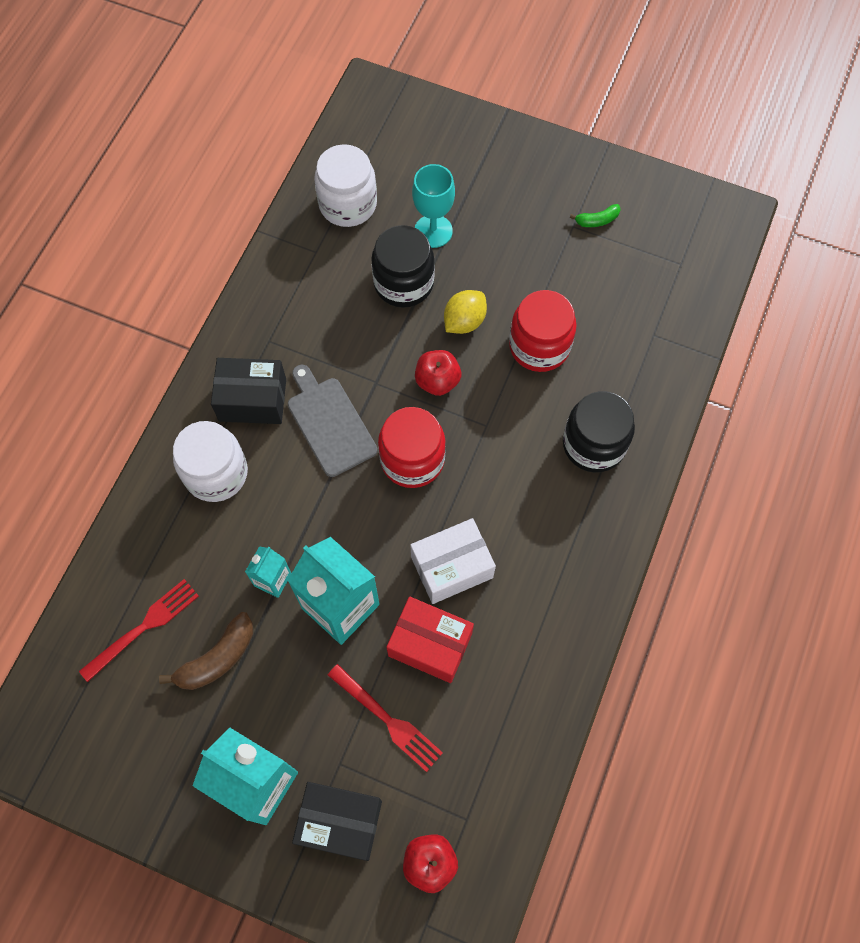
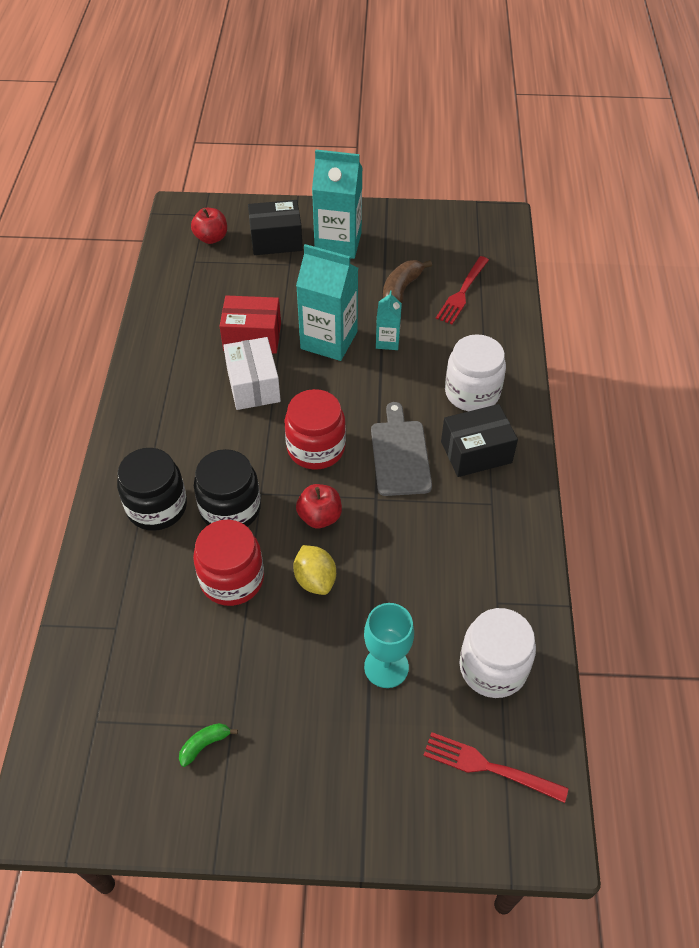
camera: 160 degrees right, 15 degrees down
(329, 423) = (400, 454): grey cutting board -> grey cutting board turned 135 degrees counterclockwise
(387, 719) = (266, 292): red fork -> red fork (489, 767)
(403, 283) = (392, 599): black jar -> black jar (230, 508)
(452, 567) = (253, 385): white box -> white box turned 60 degrees counterclockwise
(464, 321) = (315, 579): yellow lemon -> yellow lemon turned 45 degrees counterclockwise

